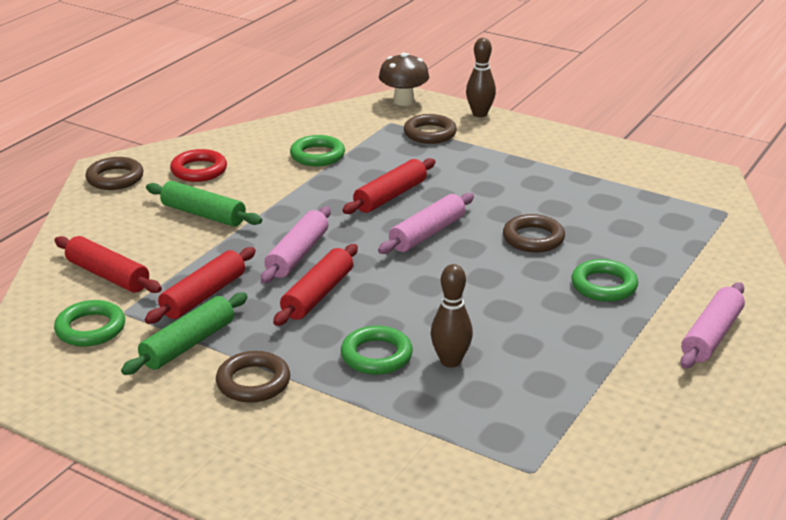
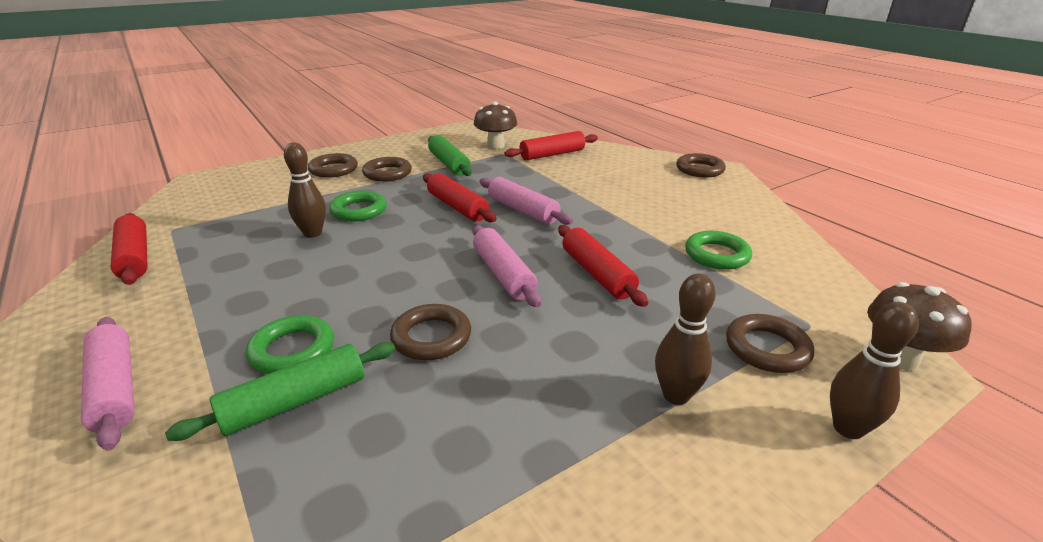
camera: 115 degrees right, 0 degrees up
(90, 328) = (495, 146): green ring -> brown mushroom
(199, 170) = (702, 198): red ring -> none
(203, 214) = (617, 189): green rolling pin -> green rolling pin (295, 401)
(203, 295) = (499, 174): red rolling pin -> red rolling pin (135, 257)
(269, 438) = (333, 169): none -> brown ring
(501, 154) = (676, 395): none -> brown bowling pin

